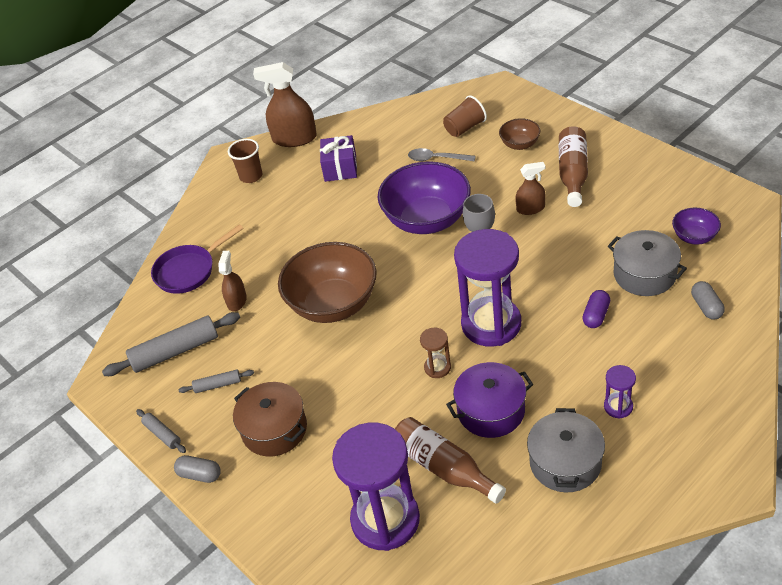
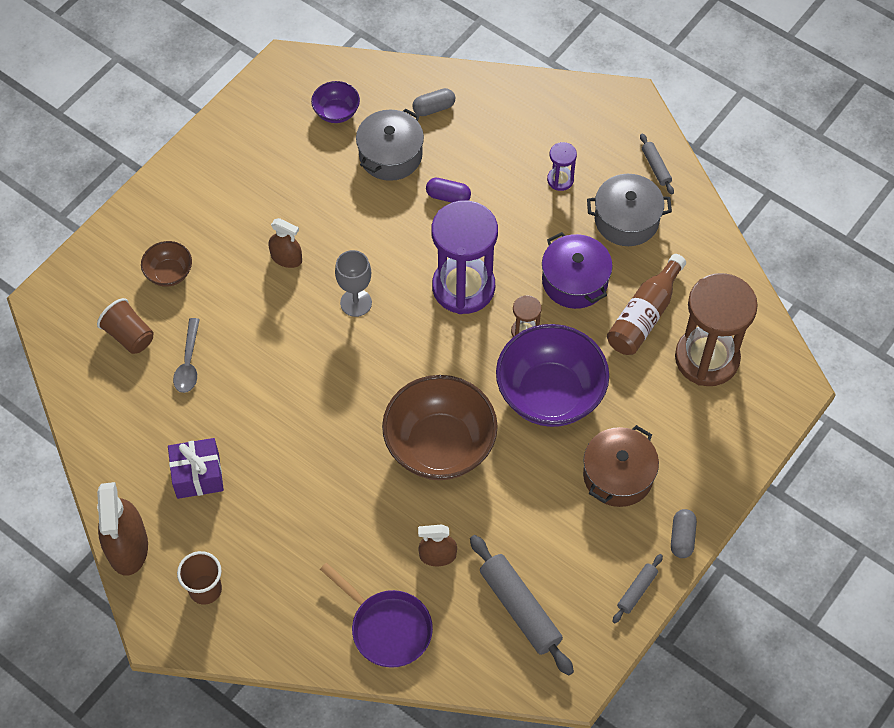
camera: 105 degrees left, 15 degrees up
(218, 385) = (565, 547): grey rolling pin -> grey rolling pin (655, 167)
(385, 520) = (707, 358): purple hourglass -> brown hourglass
(427, 220) = (301, 363): purple bowl -> purple bowl (550, 394)
(530, 208) = (286, 258): brown spray bottle -> brown spray bottle turned 135 degrees clockwise
(573, 174) = (228, 218): brown bottle -> none

